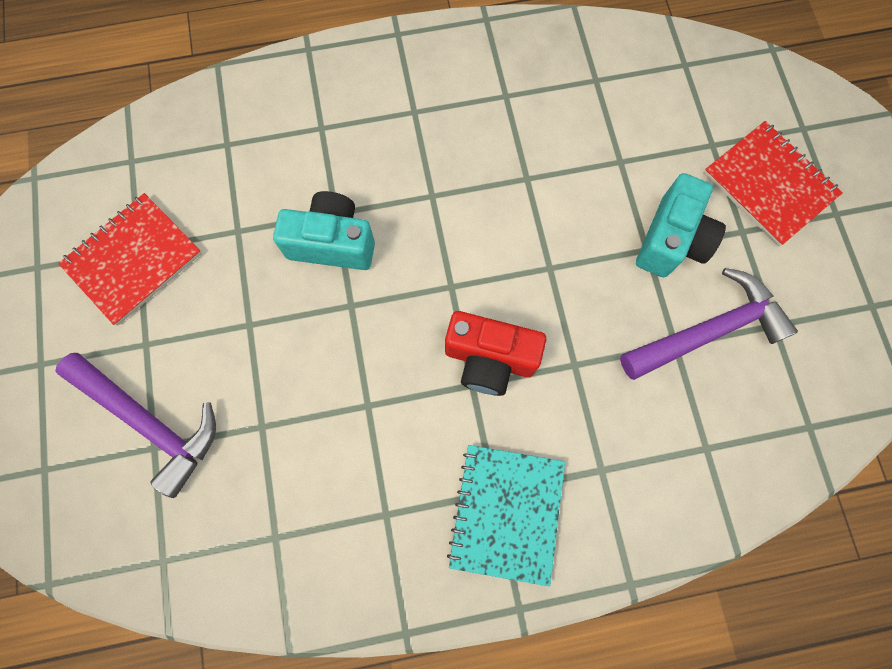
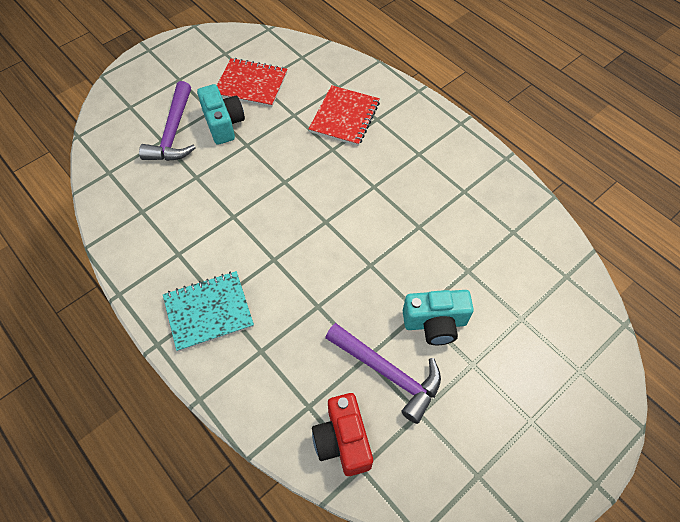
camera: 60 degrees right, 15 degrees down
(332, 243) = (314, 156): turquoise camera -> turquoise camera (223, 124)
(489, 359) = (294, 260): red camera -> red camera (343, 440)
(769, 185) = (519, 366): red notebook -> red notebook (344, 117)

